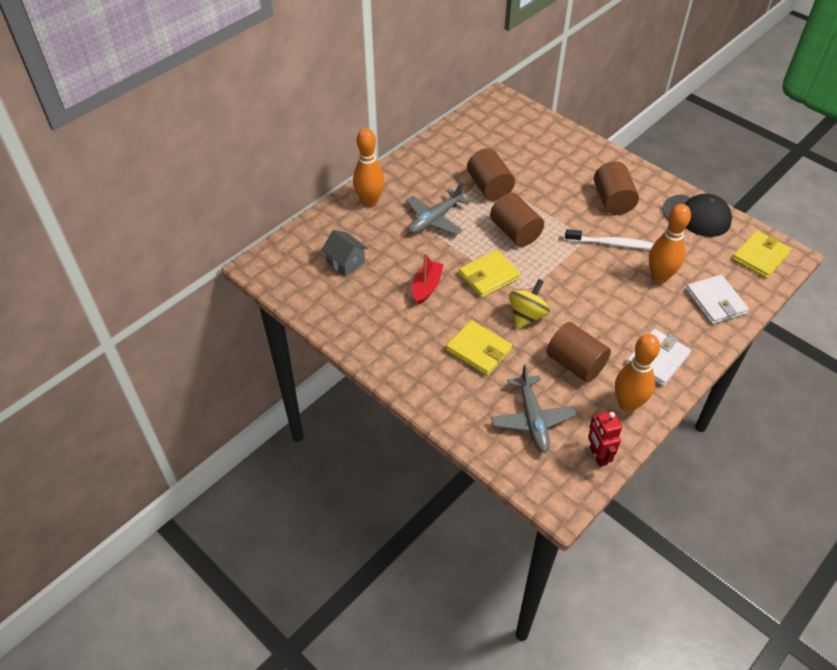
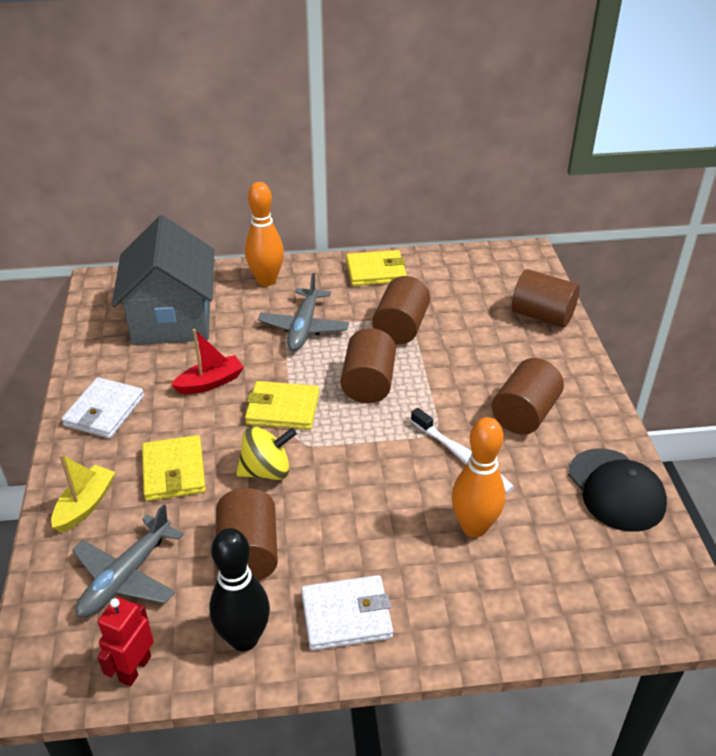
camera: 40 degrees right, 10 degrees down
(346, 262) = (172, 319): grey house -> grey house, size x2.23
(434, 219) = (304, 327): grey plane -> grey plane turned 75 degrees counterclockwise
(457, 401) = (85, 505): none -> yellow boat
(554, 136) = (542, 316): none -> brown cylinder
(627, 404) = (244, 639): orange bowling pin -> black bowling pin
(715, 302) = (510, 602): white wallet -> white wallet (104, 411)
(760, 256) = (648, 590): yellow wallet -> yellow wallet (376, 271)

